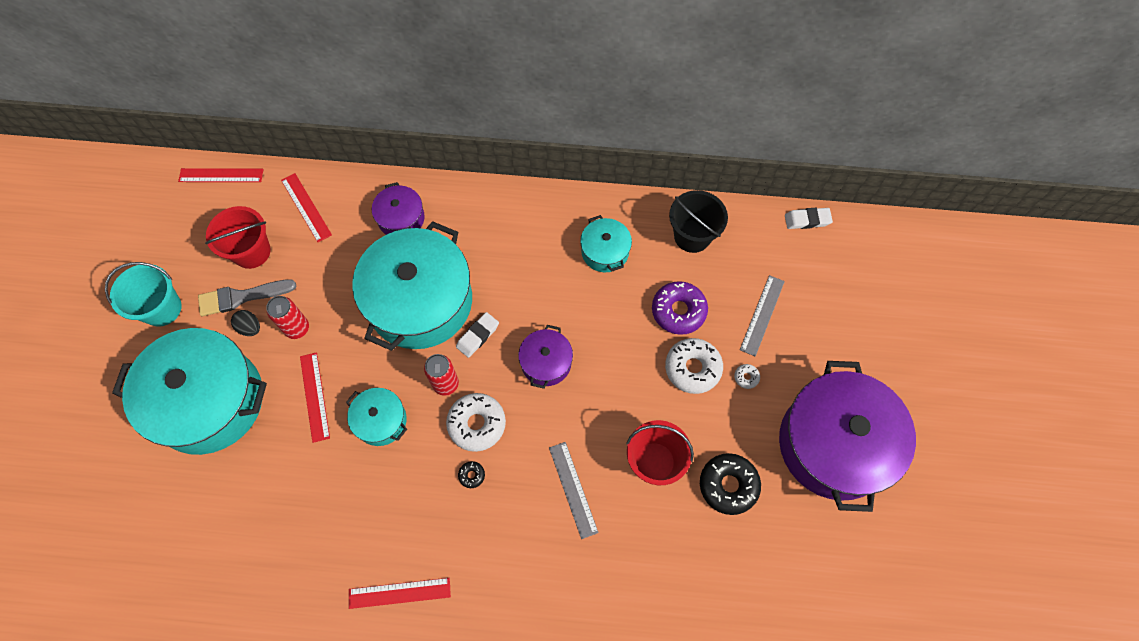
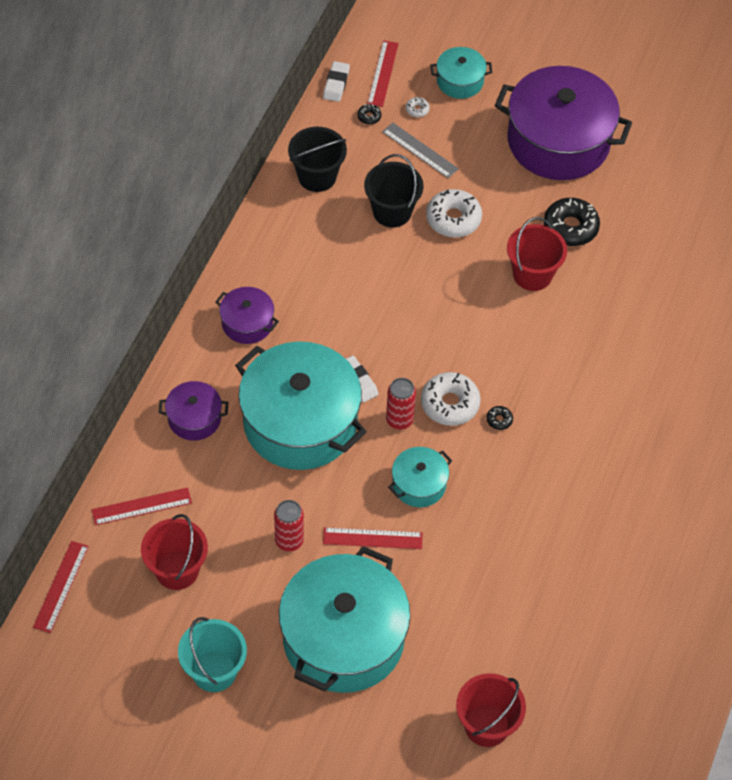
camera: 75 degrees left, 10 degrees down
(139, 552) = (487, 725): none -> red bucket
(241, 297) = (231, 589): grey brush -> none
(250, 327) = (271, 586): black egg -> none
(399, 593) = (592, 503): red ruler -> red ruler (382, 73)
(546, 362) = (406, 331): purple pot -> purple pot (247, 323)
(573, 489) = (538, 343): grey ruler -> none
(605, 251) = (306, 251): turquoise pot -> turquoise pot (460, 81)
(678, 311) = (392, 212): purple donut -> black bucket
(746, 377) = (476, 182): white donut -> white donut (417, 109)
(781, 259) = (369, 116): none -> black donut

